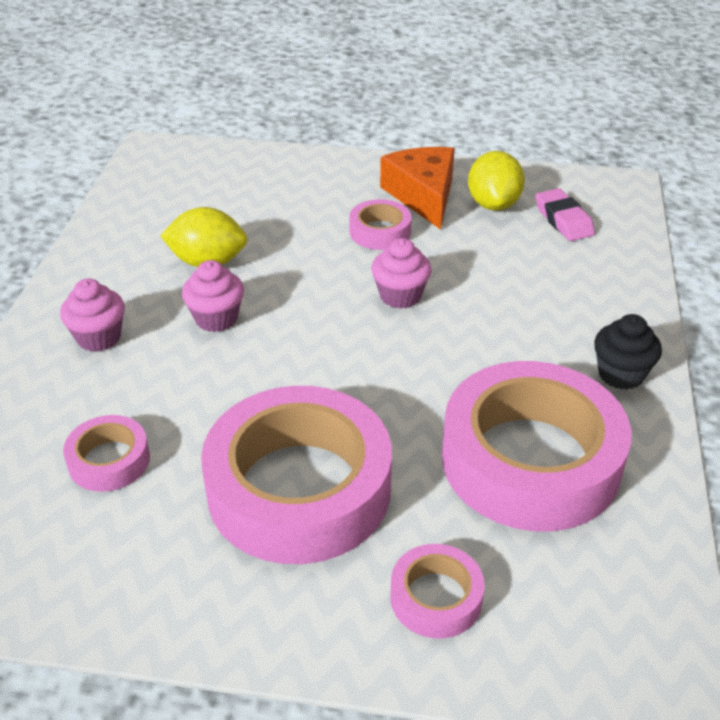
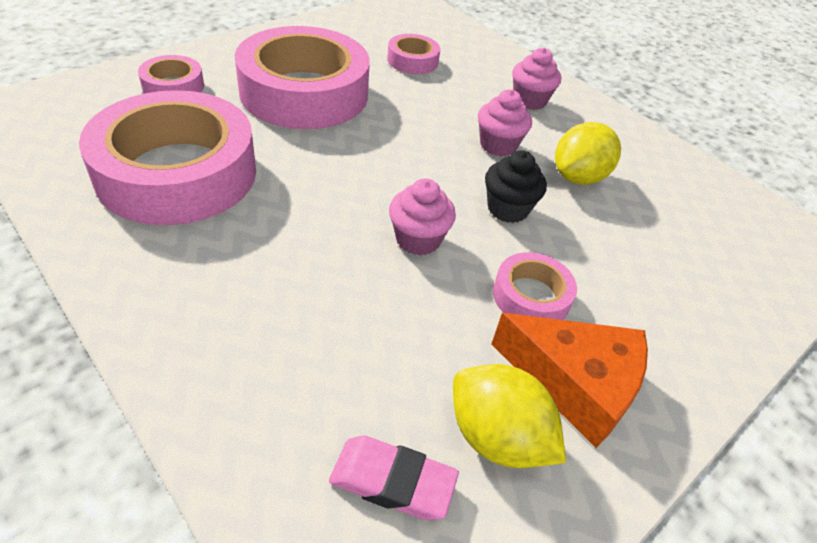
camera: 125 degrees right, 5 degrees up
(621, 374) = (151, 283): black cupcake -> black cupcake (507, 209)

